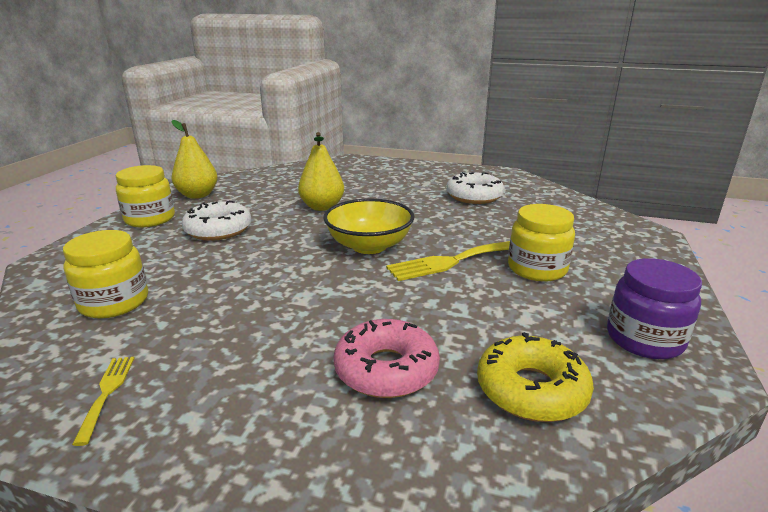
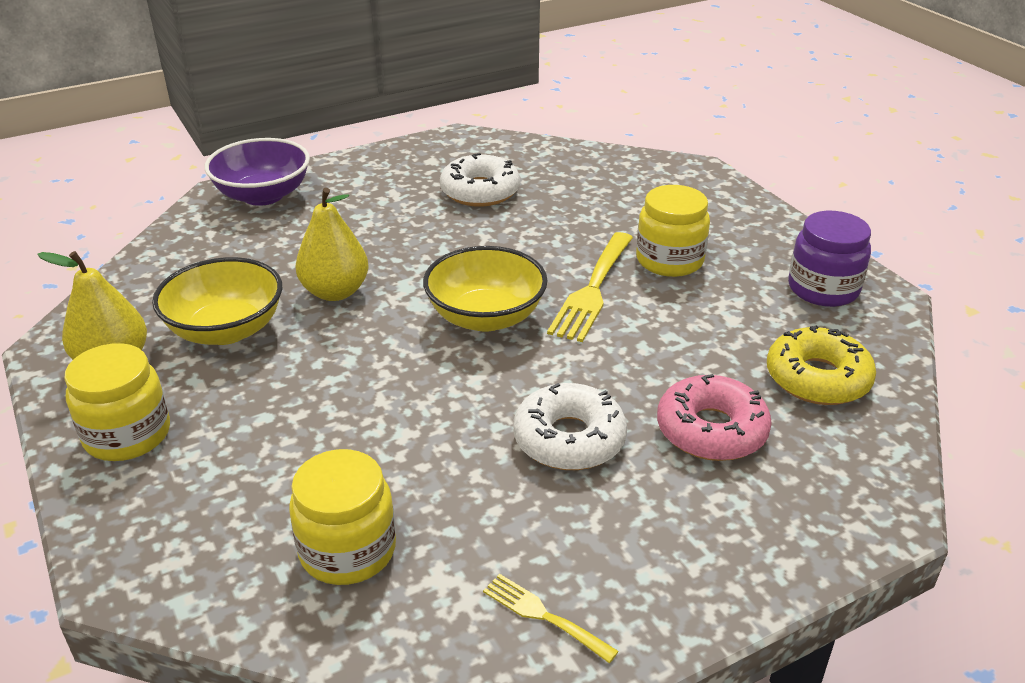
camera: 45 degrees left, 10 degrees up
(218, 230) = (268, 394): white donut -> white donut (569, 439)
(254, 202) = (226, 330): none -> yellow bowl
(365, 165) = (263, 195): none -> purple bowl

